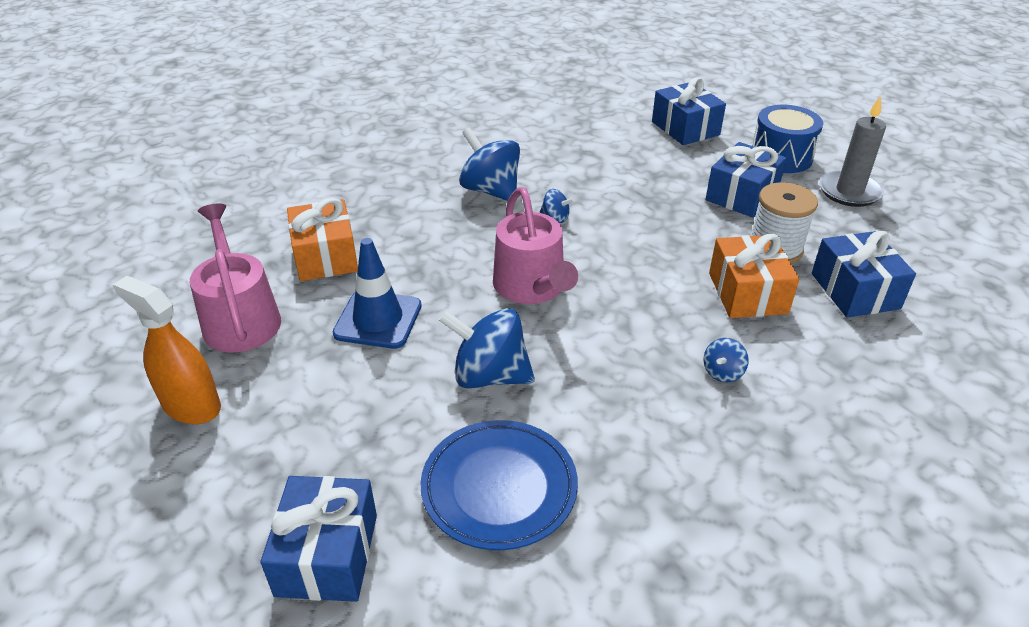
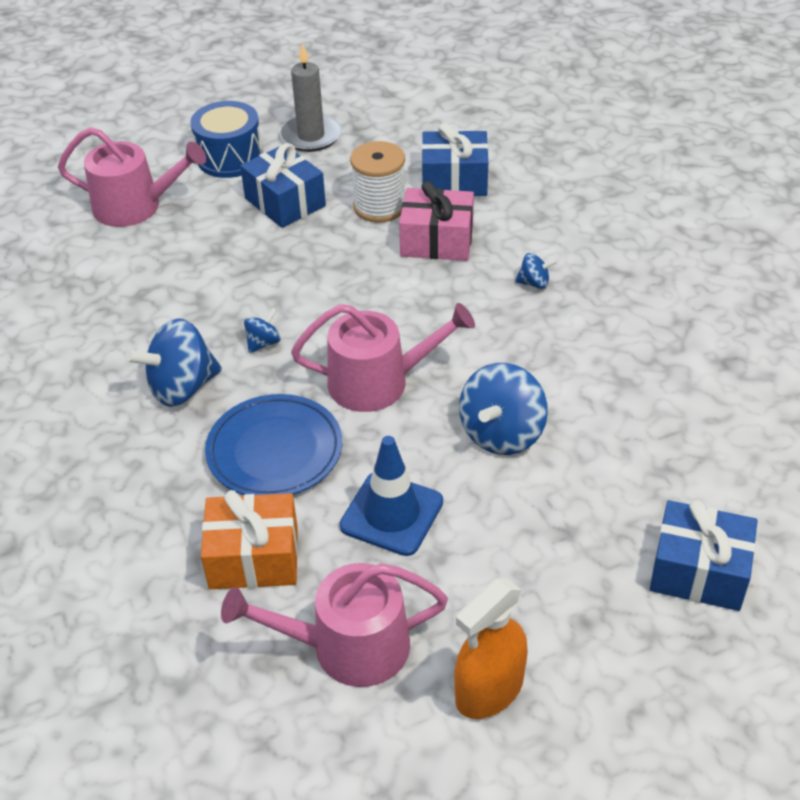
camera: 75 degrees left, 5 degrees up
(499, 488) = (640, 447): blue plate -> blue plate (275, 451)
(685, 128) = (135, 206): blue gift -> pink watering can
(722, 372) = (534, 283): blue spinning top -> blue spinning top turned 45 degrees counterclockwise
(747, 293) = (437, 241): orange gift -> pink gift

